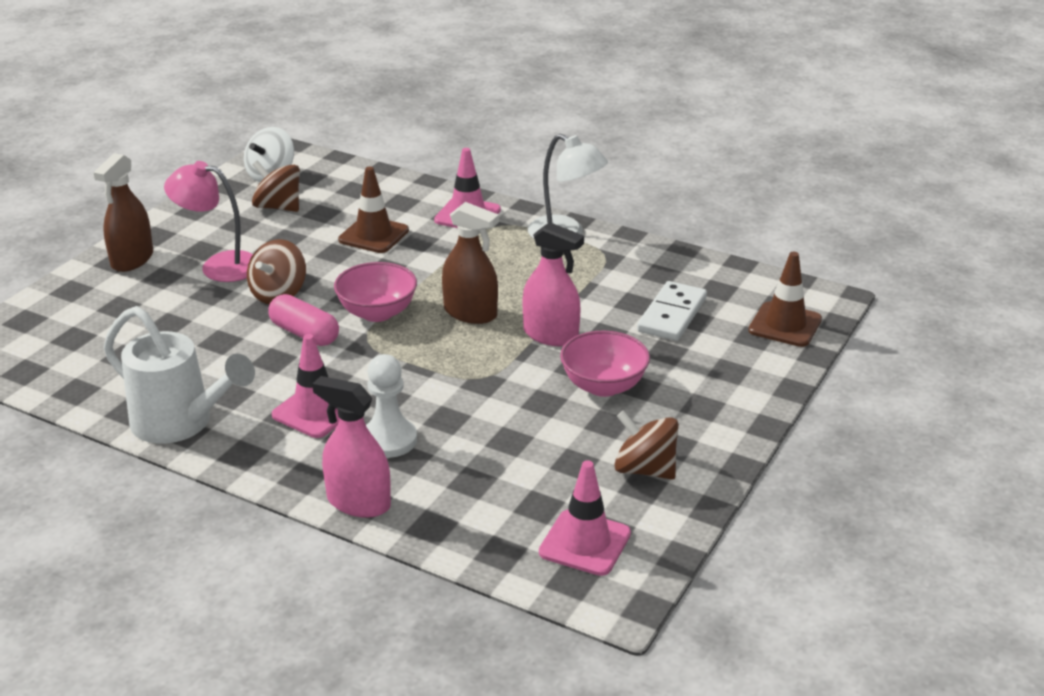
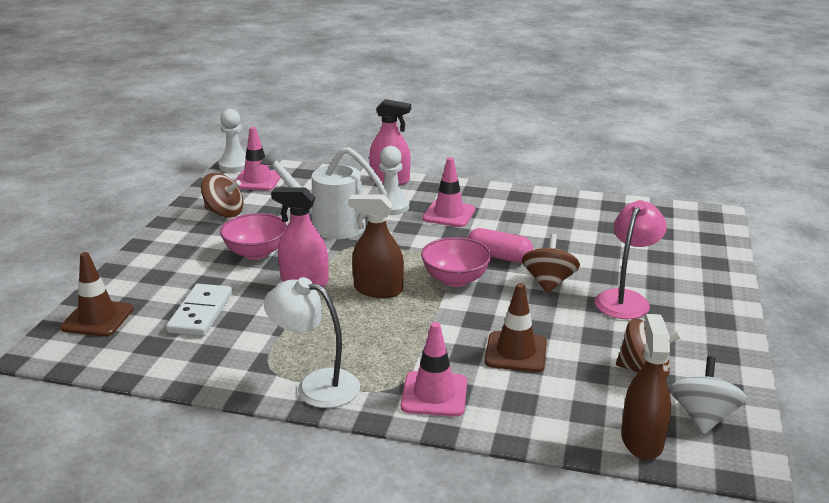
camera: 165 degrees right, 5 degrees down
(132, 259) = (705, 293): brown spray bottle -> brown spray bottle (642, 440)
(180, 423) = (526, 198): white watering can -> white watering can (329, 225)
(219, 265) = (625, 299): pink lamp -> pink lamp turned 60 degrees counterclockwise
(622, 599) = (235, 165): none -> white pawn

